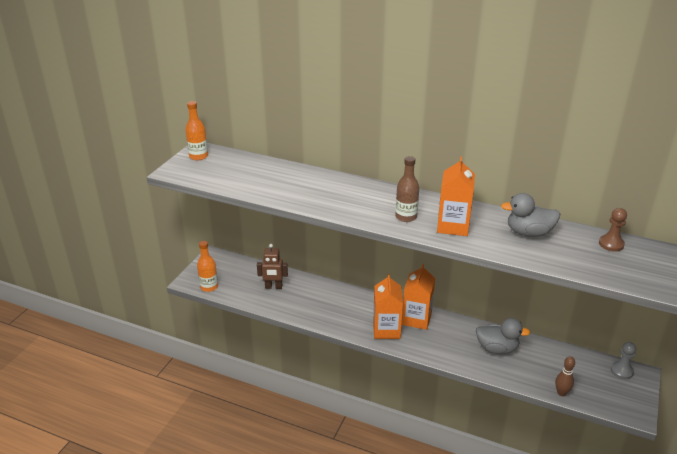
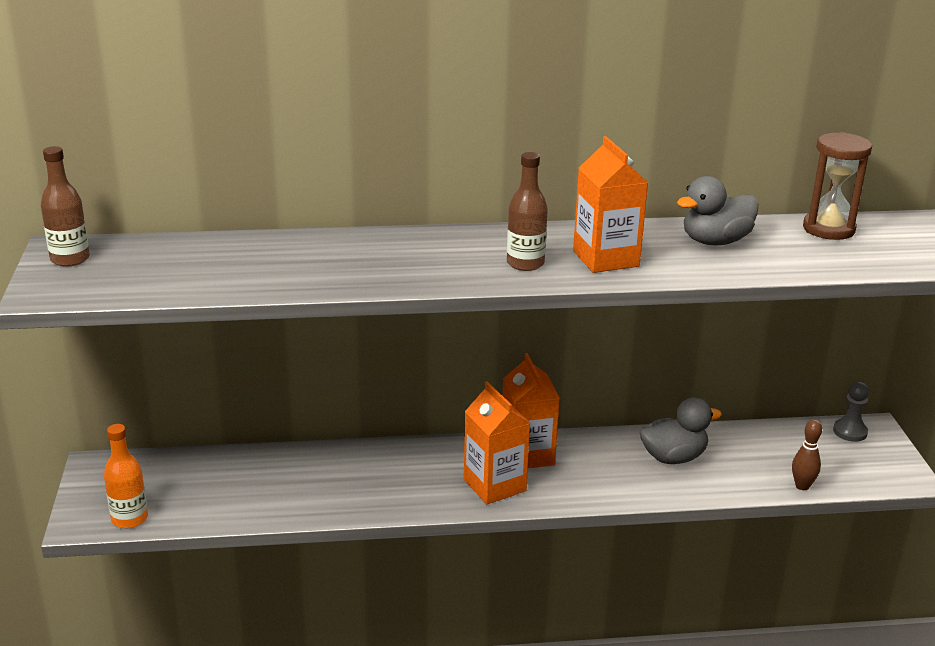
camera: 30 degrees left, 5 degrees down
(198, 156) = (70, 259): orange bottle -> brown bottle
(273, 287) = (253, 481): brown robot -> none
(611, 244) = (828, 229): brown pawn -> brown hourglass

